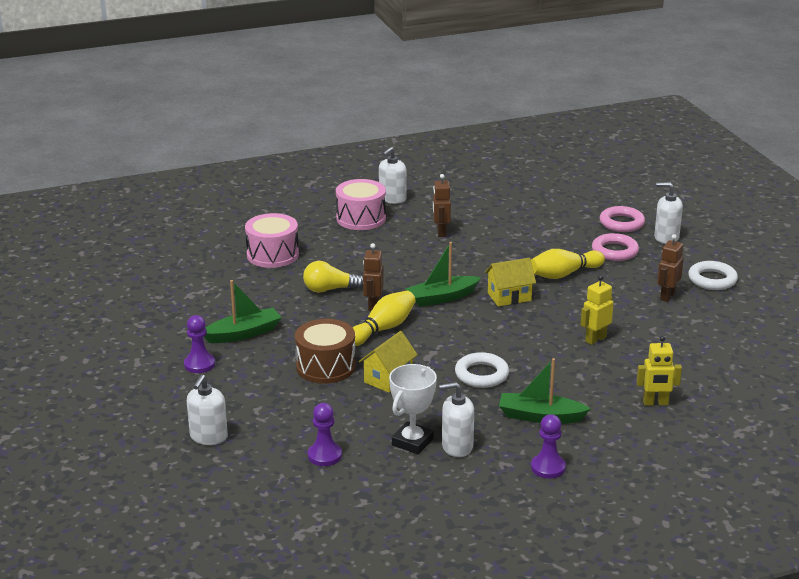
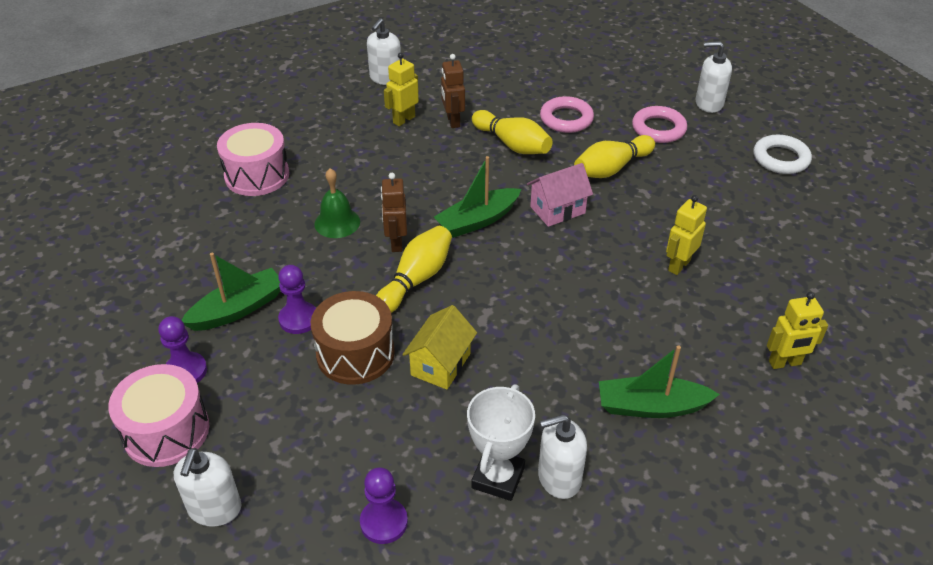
camera: 10 degrees left, 15 degrees up
(330, 289) = (337, 222): yellow light bulb -> green bell
(361, 218) = (354, 110): pink drum -> pink drum (166, 431)
(400, 228) = (404, 119): none -> yellow robot
(481, 374) = (557, 342): white ring -> none
(486, 252) = (512, 144): none -> yellow bowling pin
(509, 297) = (557, 210): yellow house -> pink house
(548, 467) = (688, 500): purple pawn -> purple pawn (298, 319)
(621, 223) = (653, 88): pink ring -> pink ring (566, 119)
(667, 296) = (739, 189): brown robot -> none

